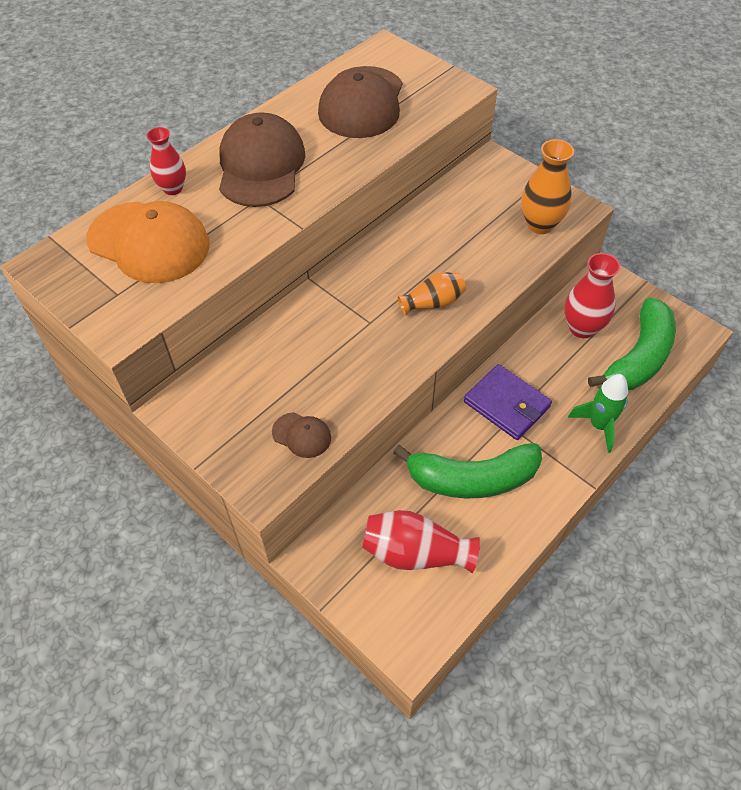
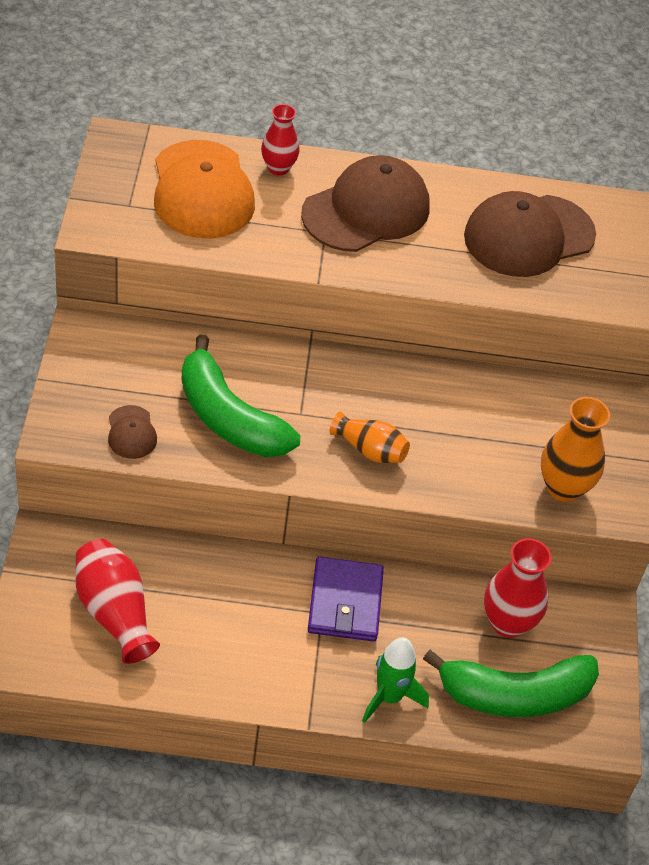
camera: 45 degrees right, 5 degrees down
(472, 479) = (231, 617): green banana -> green banana (229, 418)

